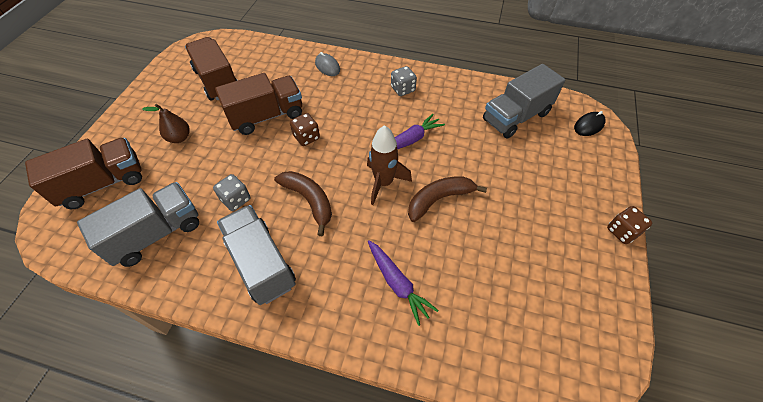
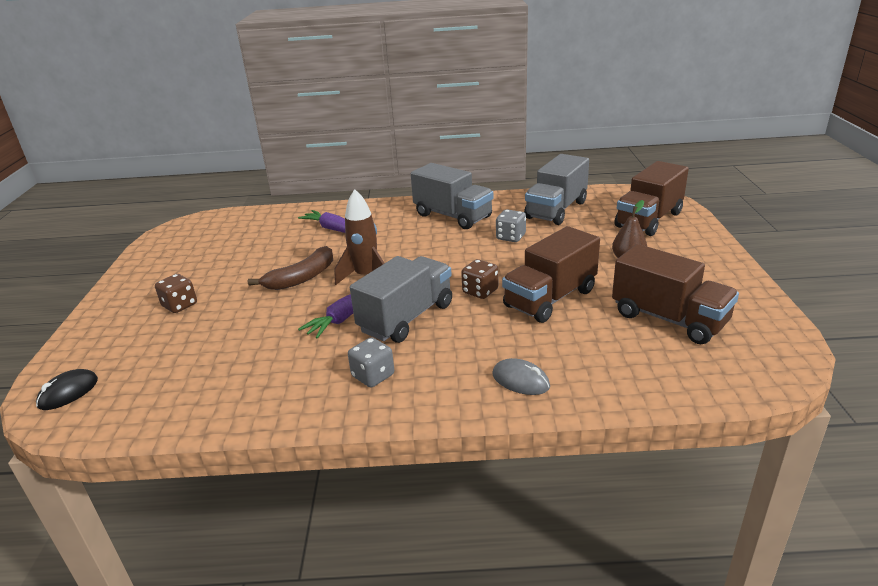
camera: 165 degrees right, 25 degrees down
(309, 201) = (438, 250): brown banana -> none
(516, 117) = (185, 378): grey truck -> grey truck (406, 318)
(622, 231) = (105, 296): brown dice -> brown dice (180, 305)

